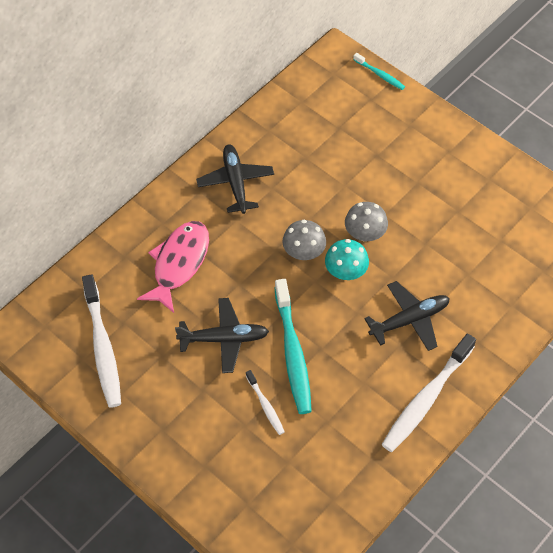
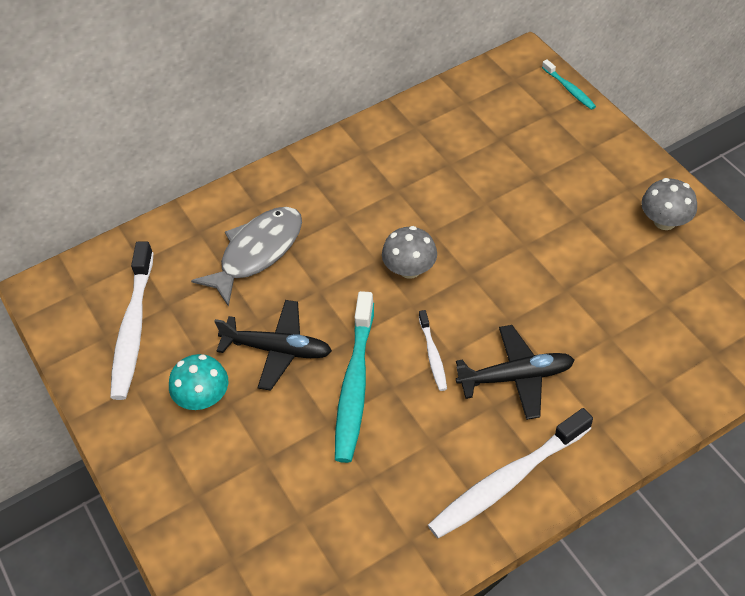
camera: 20 degrees right, 5 degrees down
(179, 263) = (257, 252): pink fish -> grey fish
(235, 183) = (356, 176): black plane -> none
(265, 405) = (298, 440): white toothbrush -> white toothbrush (433, 355)
(345, 271) = (454, 302): turquoise mushroom -> turquoise mushroom (203, 397)
(365, 233) = (492, 263): grey mushroom -> grey mushroom (664, 221)

